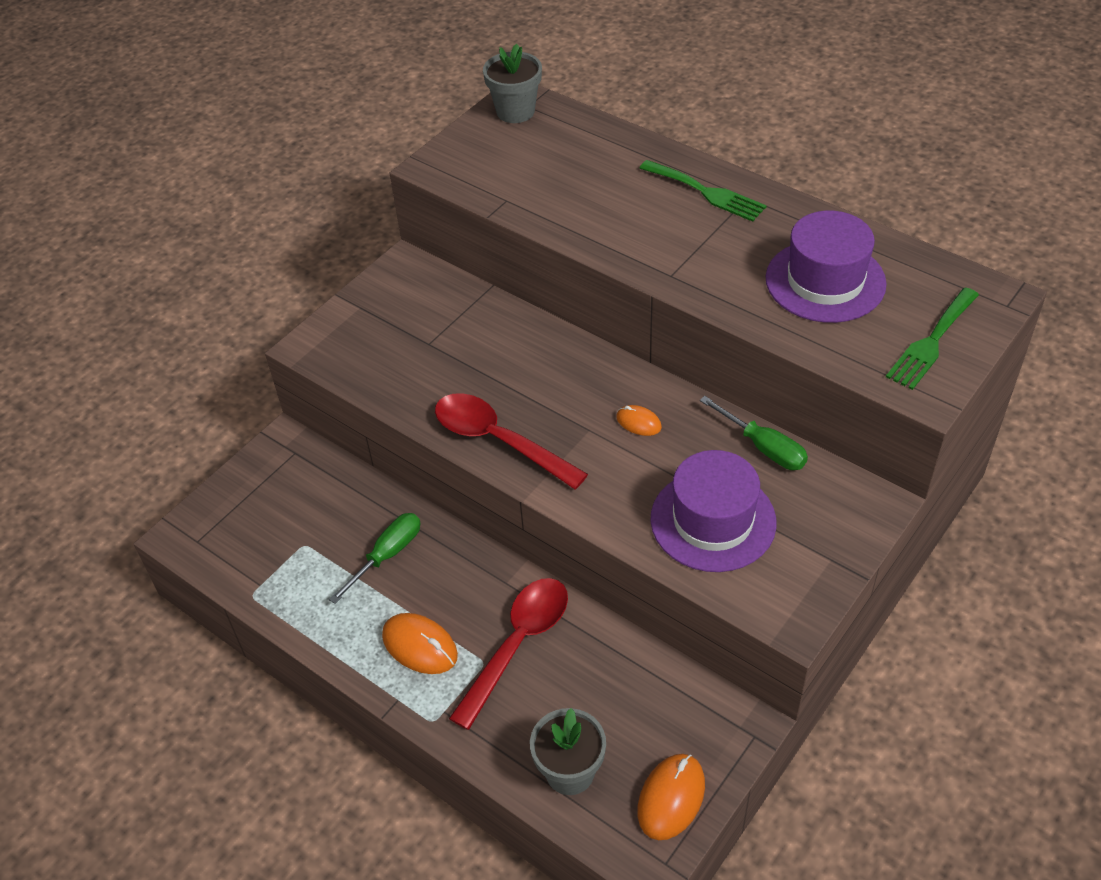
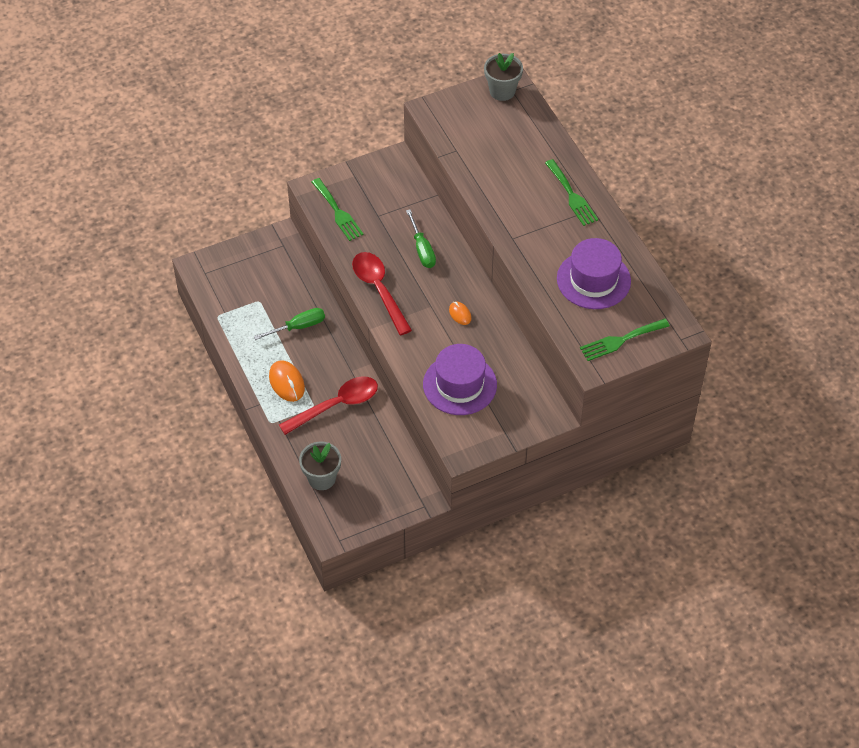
camera: 25 degrees right, 5 degrees up
(367, 362) = (338, 212): none -> green fork
(671, 798) = (362, 514): orange mouse -> none
(763, 447) = (516, 359): green screwdriver -> green screwdriver (422, 249)

